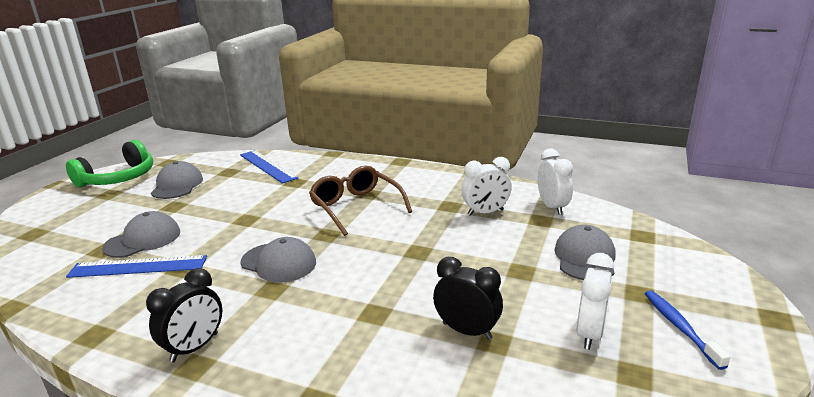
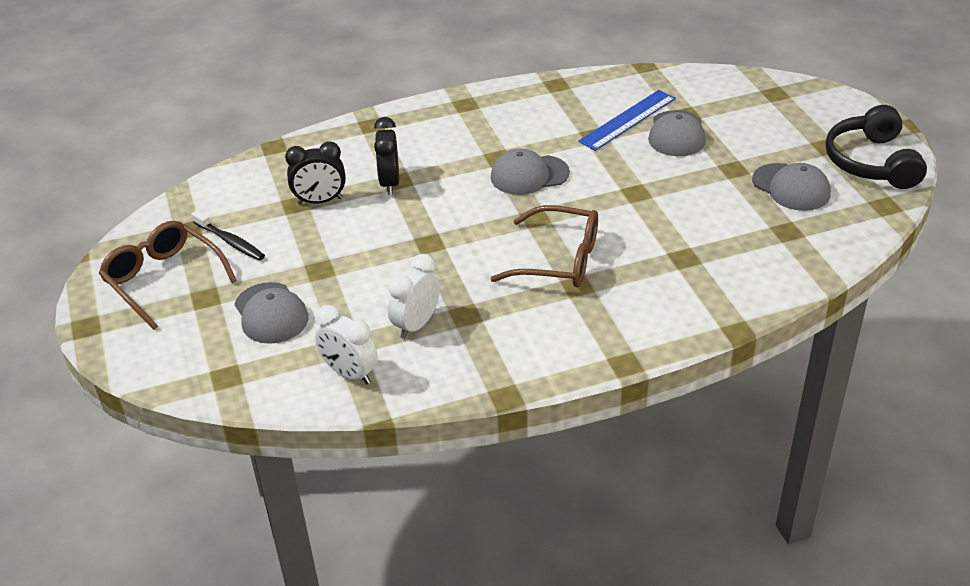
camera: 140 degrees right, 15 degrees up
(118, 178) = (871, 162): green headphones -> black headphones
(194, 347) = (482, 109): black clock -> black clock (389, 183)
(267, 166) = (765, 262): blue ruler -> none
(590, 333) = (230, 241): white clock -> black toothbrush
(680, 327) = (163, 280): blue toothbrush -> brown glasses

